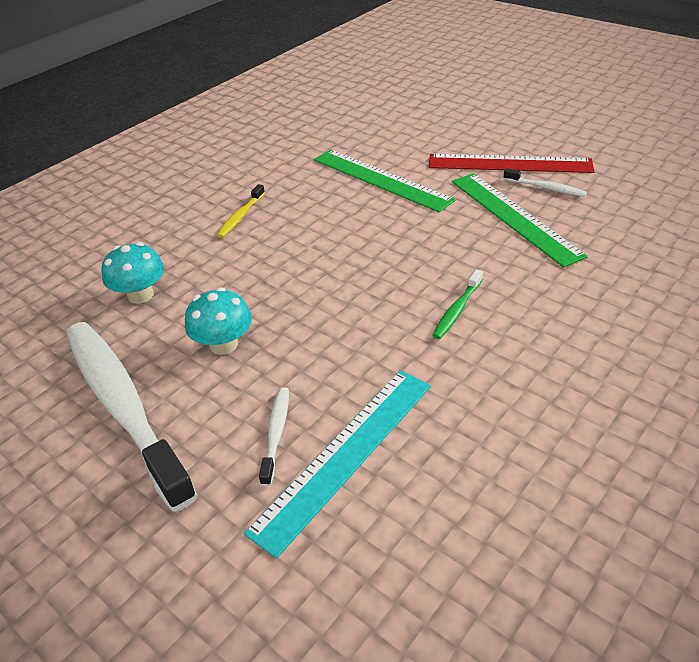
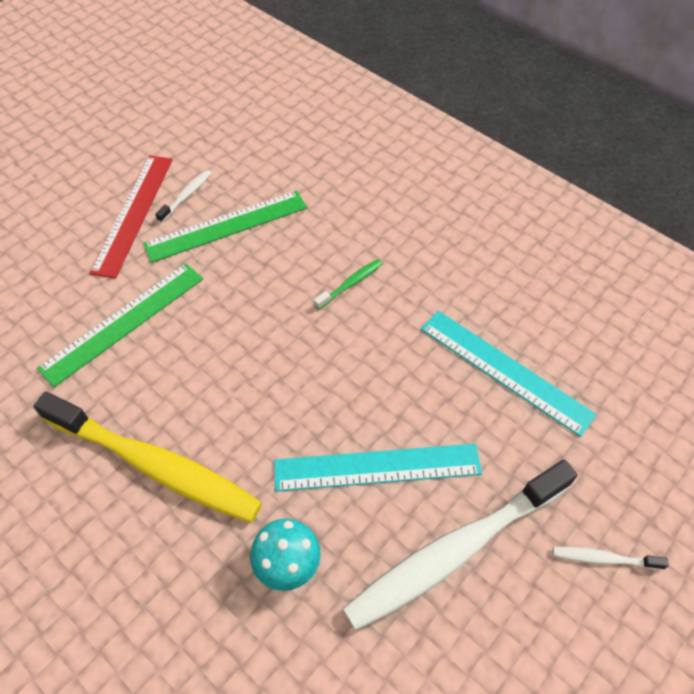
camera: 90 degrees left, 15 degrees up
(223, 344) = (377, 467): turquoise mushroom -> turquoise ruler
(240, 216) = (155, 465): yellow toothbrush -> yellow toothbrush, size x2.47
(276, 433) = (486, 418): white toothbrush -> white toothbrush (603, 558)
(457, 310) = (350, 284): green toothbrush -> green toothbrush turned 75 degrees counterclockwise

